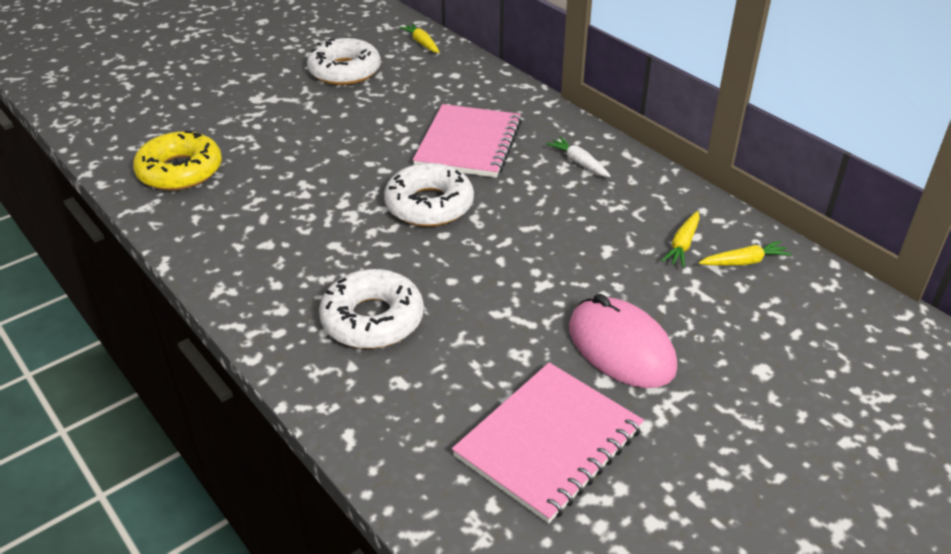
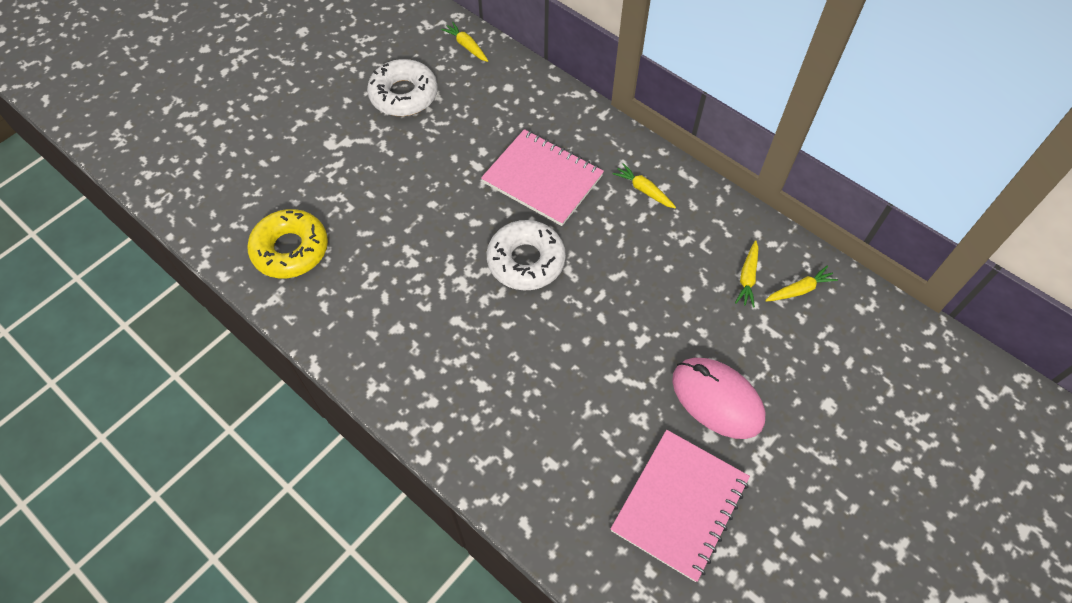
camera: 10 degrees left, 20 degrees up
(372, 319) = (511, 400): white donut -> none
(469, 144) = (542, 179): pink notebook -> pink notebook turned 60 degrees counterclockwise
(579, 163) = (644, 190): white carrot -> yellow carrot

